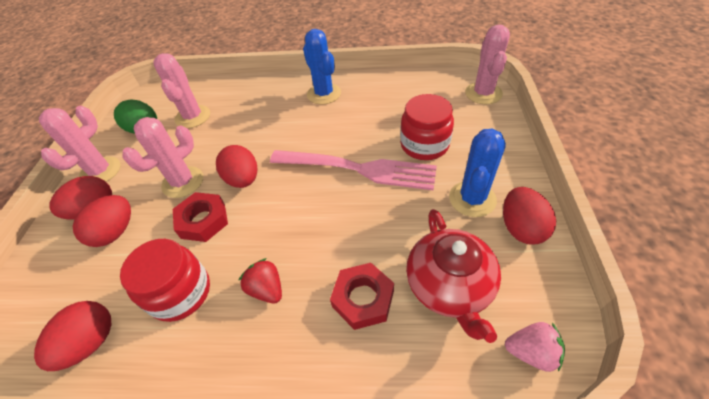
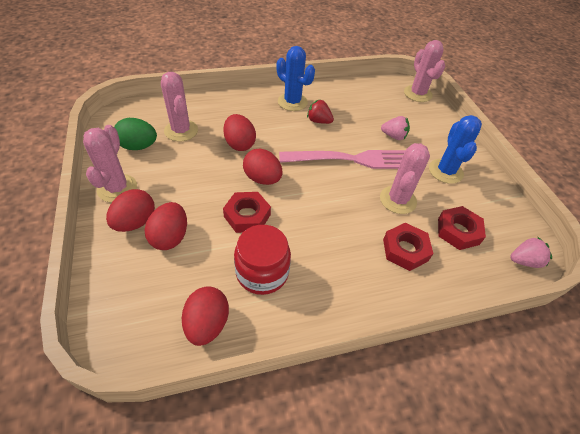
camera: 25 degrees left, 0 degrees up
(183, 182) = (208, 187): pink cactus -> pink cactus (398, 200)
(267, 289) = (331, 257): red strawberry -> red strawberry (319, 121)
(424, 145) = (394, 136): red jar -> pink strawberry
(449, 286) = (458, 231): red teapot -> red nut
(521, 228) = (485, 186): red egg -> red egg (239, 144)

